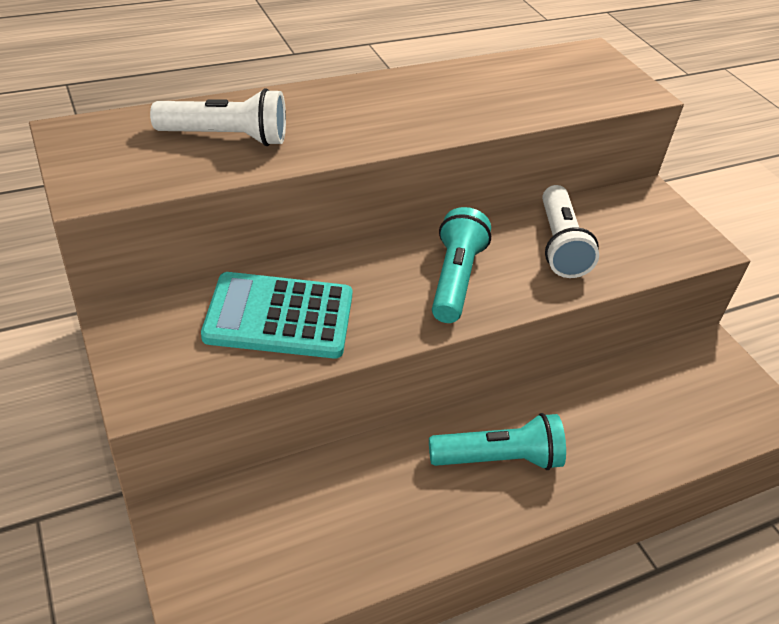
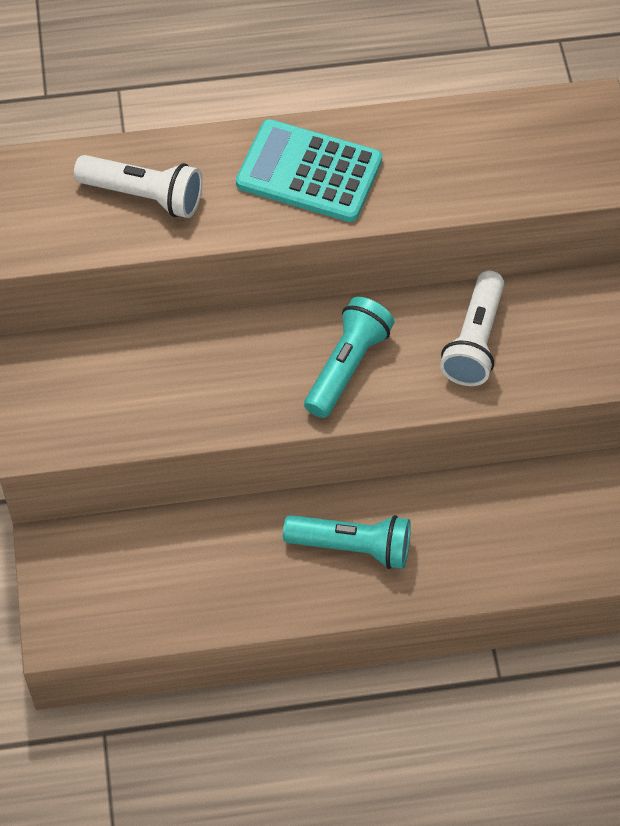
camera: 20 degrees right, 15 degrees up
(279, 316) = (166, 381): turquoise calculator -> turquoise calculator (309, 172)

